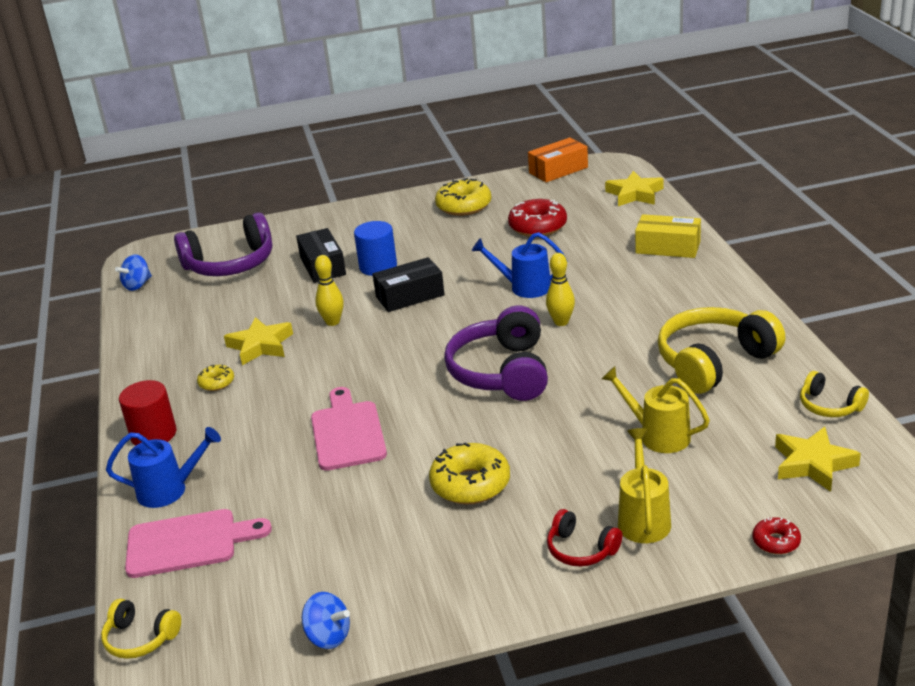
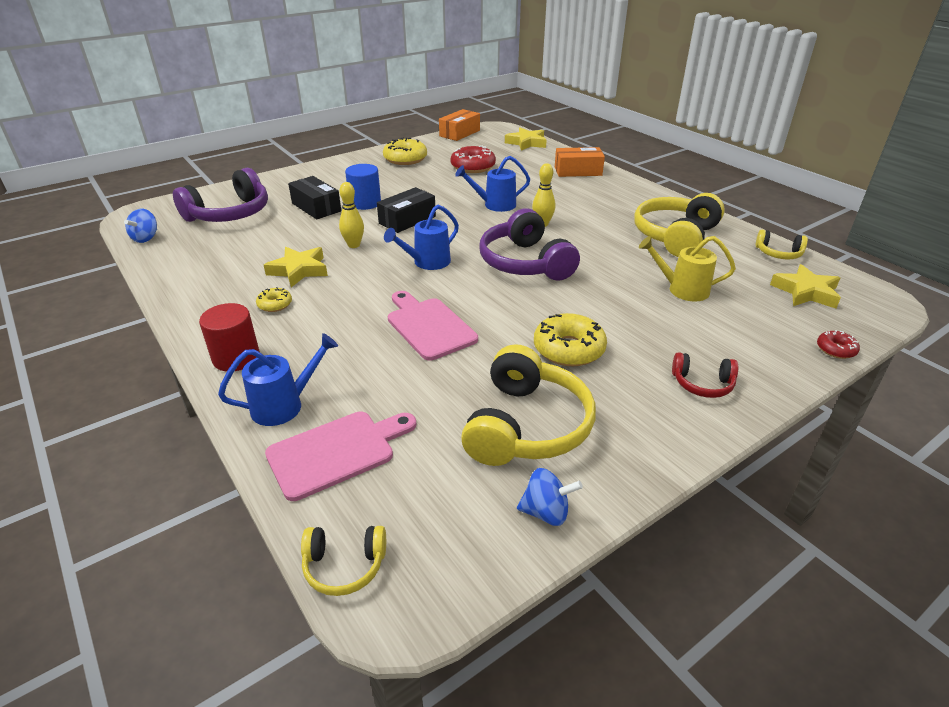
camera: 25 degrees left, 5 degrees up
(369, 555) = (526, 426): none -> yellow headphones
(394, 356) = (427, 263): none -> blue watering can
(643, 518) = (727, 350): yellow watering can -> none
(668, 247) = (578, 171): yellow box -> orange box

